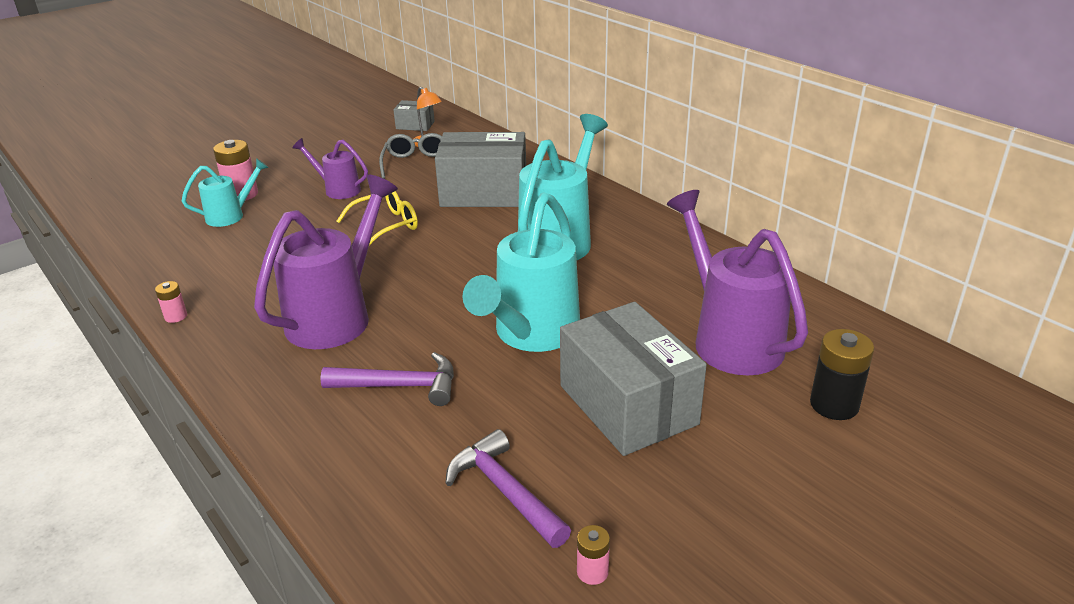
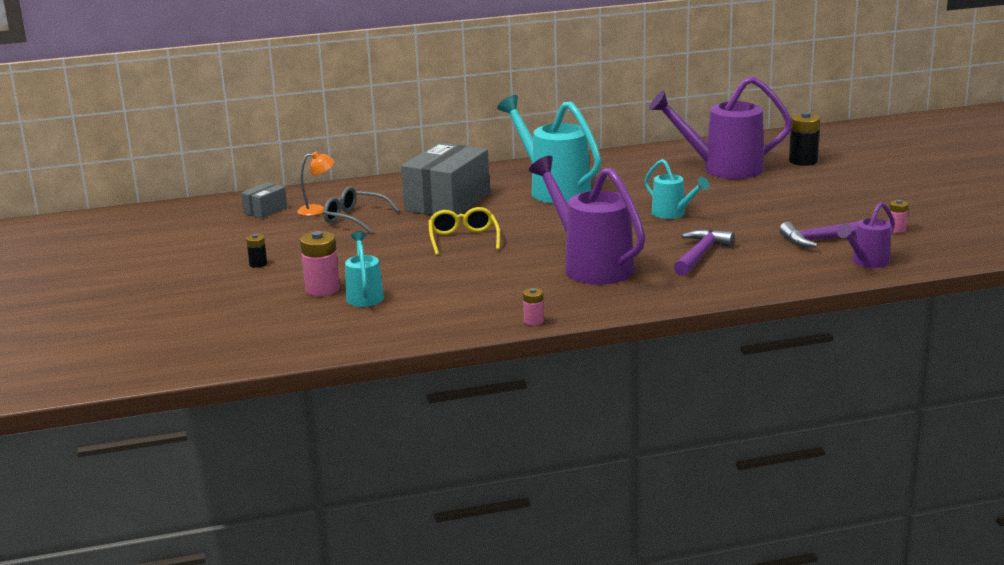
camera: 65 degrees left, 10 degrees down
(292, 155) = (258, 264): none -> black battery
(338, 190) = (368, 251): purple watering can -> purple watering can (867, 262)
(532, 334) = (672, 214): turquoise watering can -> turquoise watering can, size x0.53
(628, 404) = (768, 202): grey box -> none

